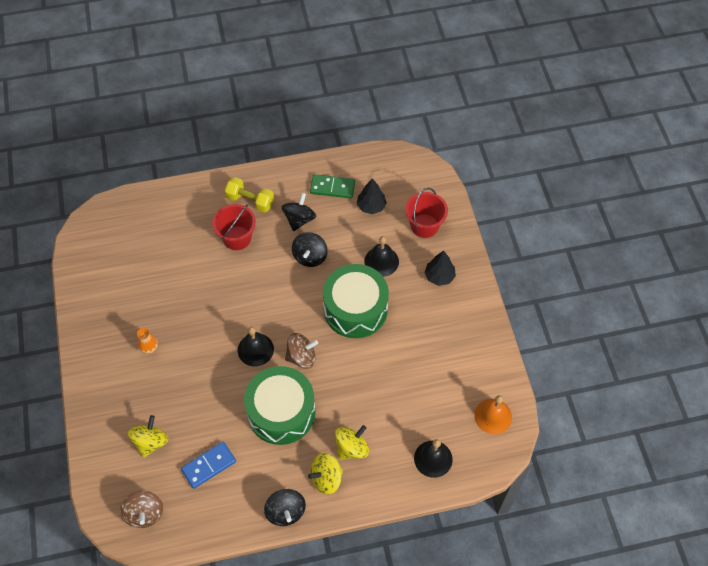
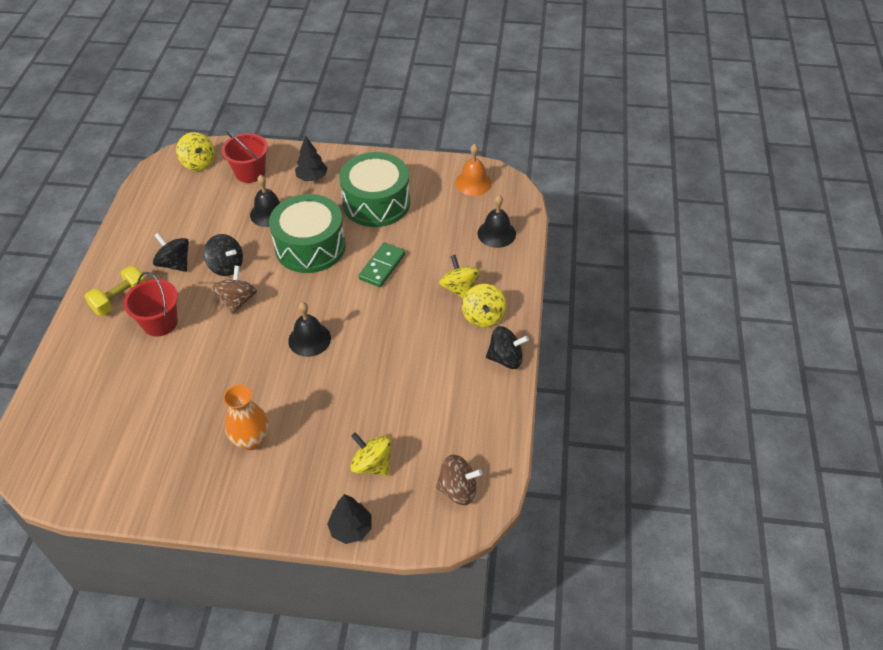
camera: 70 degrees left, 10 degrees down
(149, 348) = (251, 440): orange vase -> orange vase, size x1.71
(208, 465) = (426, 414): blue domino -> none
(281, 412) = (394, 335): green drum -> green drum (376, 203)
(301, 357) = (340, 303): brown spinning top -> brown spinning top (238, 300)
(332, 187) = (156, 227): green domino -> green domino (382, 266)
(371, 206) = (200, 204): black tree -> black tree (351, 528)
(419, 182) = (198, 163): none -> yellow spinning top

